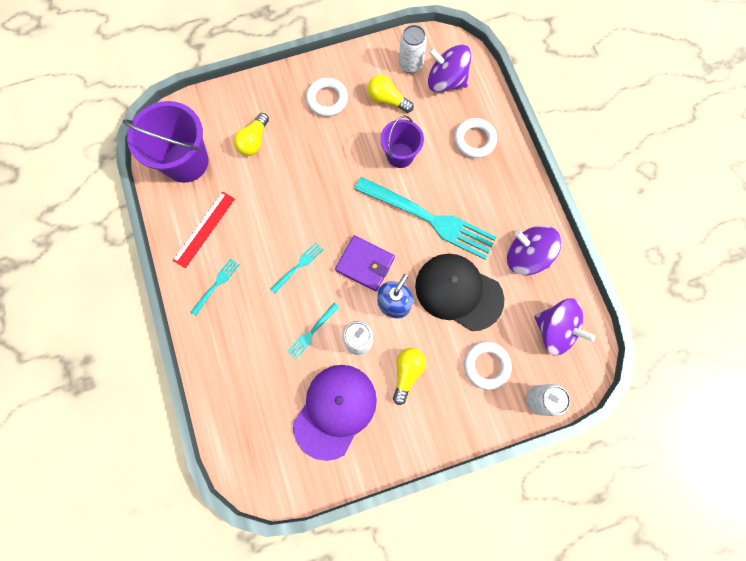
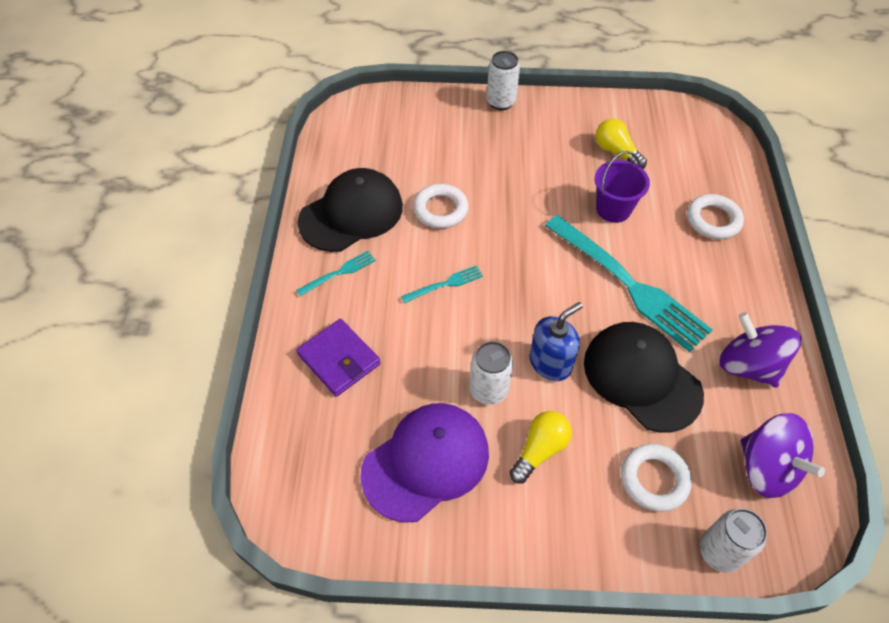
camera: 20 degrees right, 20 degrees down
(186, 162) = (360, 145): purple bucket -> none
(204, 229) = (351, 214): red ruler -> black cap
(254, 141) = (445, 148): yellow light bulb -> none
(312, 332) = (432, 360): turquoise fork -> none
(327, 99) = (545, 133): white ring -> white ring (440, 210)
(365, 264) = (529, 308): purple wallet -> purple wallet (339, 359)
(410, 64) = (656, 127): white can -> white can (501, 102)
(446, 81) = (694, 153): purple spinning top -> none

